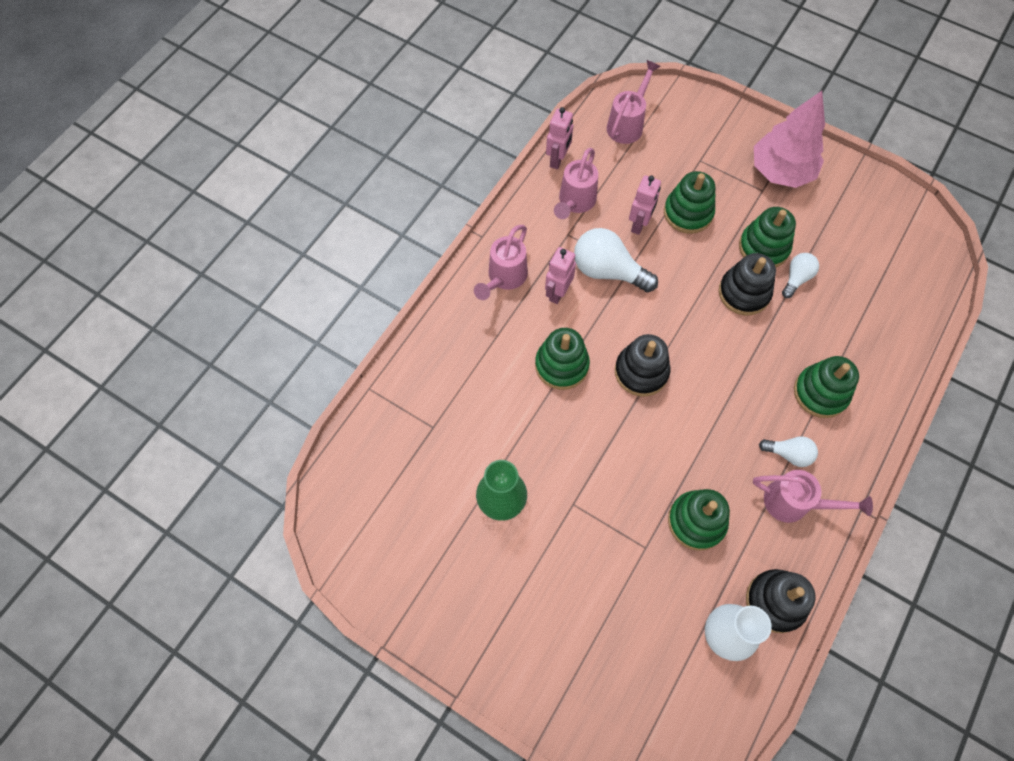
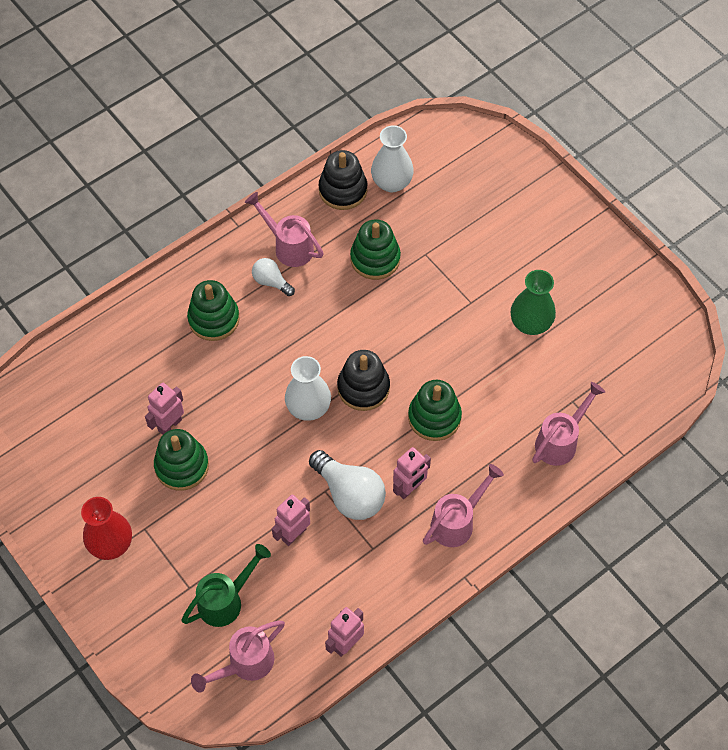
camera: 160 degrees left, 5 degrees down
(574, 203) = (350, 582): pink watering can -> pink watering can (561, 441)
(666, 161) = (226, 600): none -> green watering can
(682, 335) = (308, 407): none -> white vase
(688, 213) = (236, 529): green stacking toy -> none
(744, 293) = (228, 428): black stacking toy -> none
(781, 171) = (111, 544): pink tree -> red vase
(796, 278) = (169, 425): white light bulb -> pink robot

